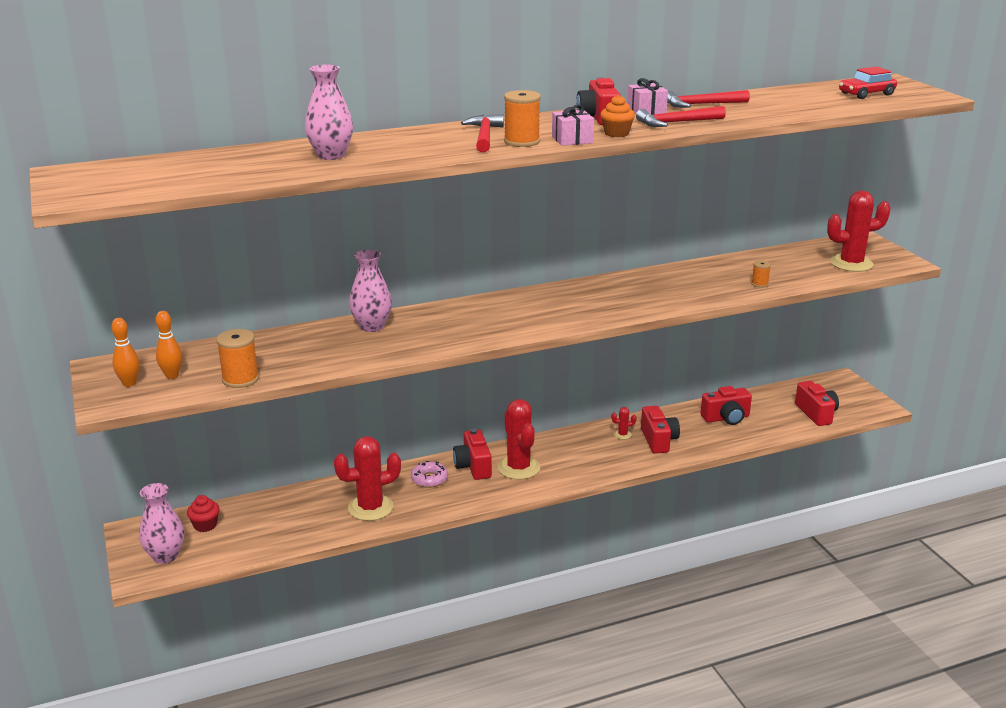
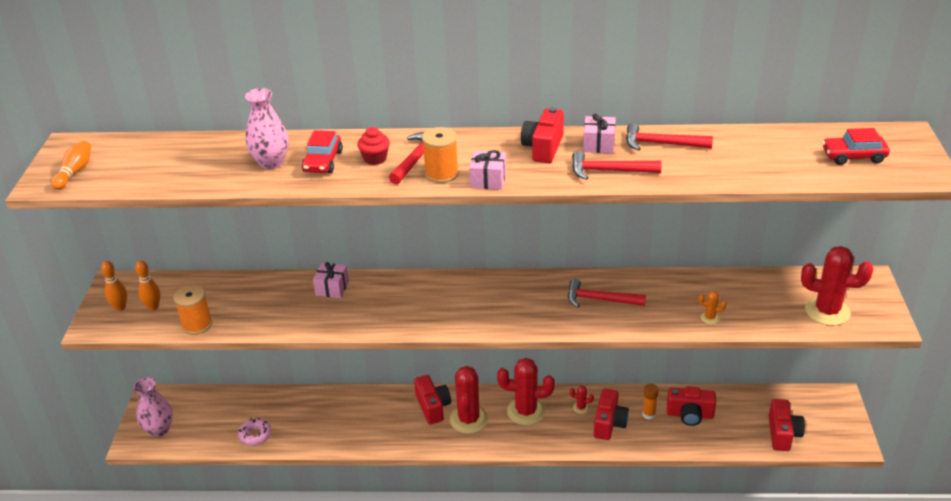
camera: 25 degrees right, 10 degrees up
(100, 187) = (75, 172): none -> orange bowling pin
(205, 525) = (201, 408): red cupcake -> red cupcake (375, 159)
(370, 508) = (328, 427): red cactus -> red cactus (526, 411)
(372, 326) = (332, 288): pink vase -> pink gift
(388, 149) = (323, 161): none -> red car
(429, 479) = (390, 410): pink donut -> pink donut (255, 435)
(473, 466) = (433, 407): red camera -> red camera turned 150 degrees clockwise
(616, 133) = (536, 178): orange cupcake -> none
(650, 289) = (600, 299): none -> red hammer
(689, 426) = (648, 414): none -> orange glue stick
(759, 284) = (710, 318): orange spool -> orange cactus

